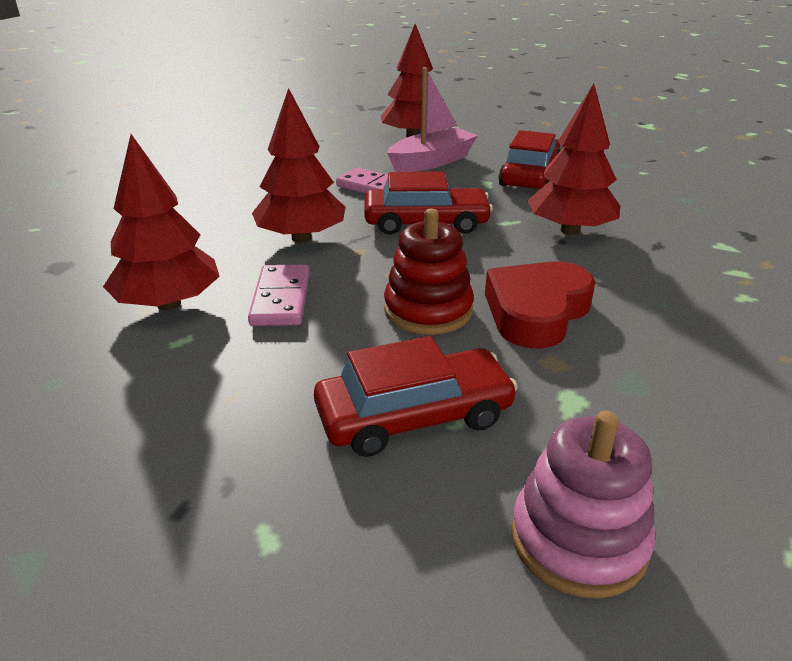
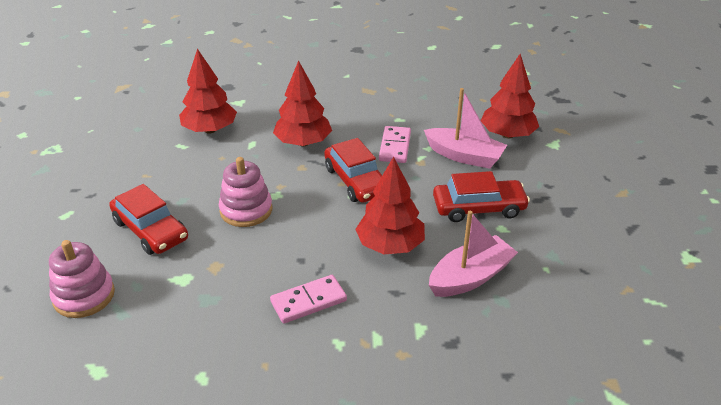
camera: 65 degrees right, 5 degrees up
(281, 299) = (232, 159): pink domino -> pink domino (308, 301)
(428, 310) = (246, 210): red stacking toy -> pink stacking toy
(536, 312) = (265, 250): red heart -> none
(644, 204) = (470, 277): none -> pink boat

